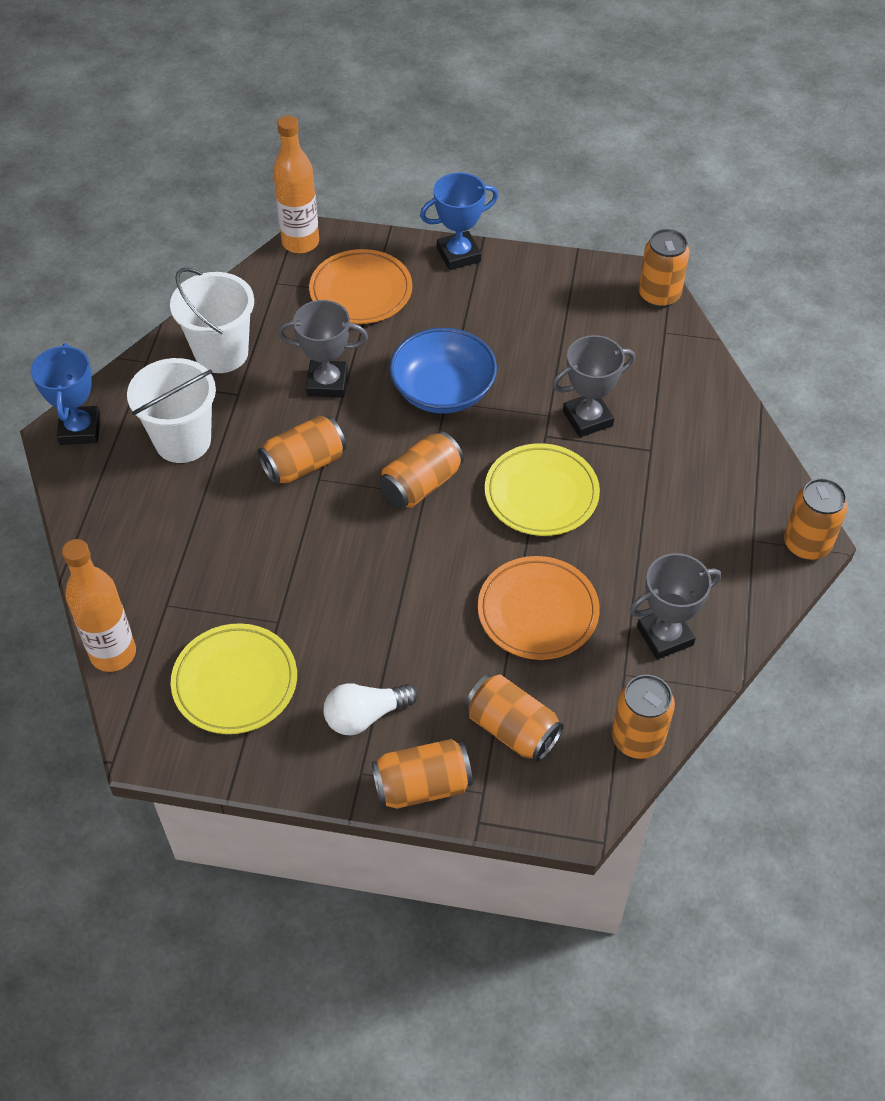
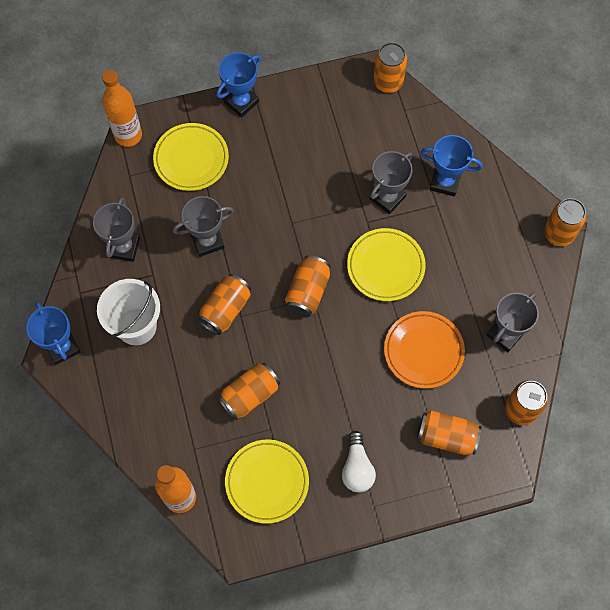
camera: 25 degrees left, 15 degrees up
(221, 353) = (124, 247): white bucket -> grey trophy
(361, 291) = (191, 159): orange plate -> yellow plate
(365, 716) = (357, 468): white light bulb -> white light bulb turned 45 degrees counterclockwise
(422, 785) = (413, 497): orange can -> orange can (250, 395)
(443, 390) = (285, 215): blue bowl -> none
(675, 428) = (445, 182): none -> blue trophy

